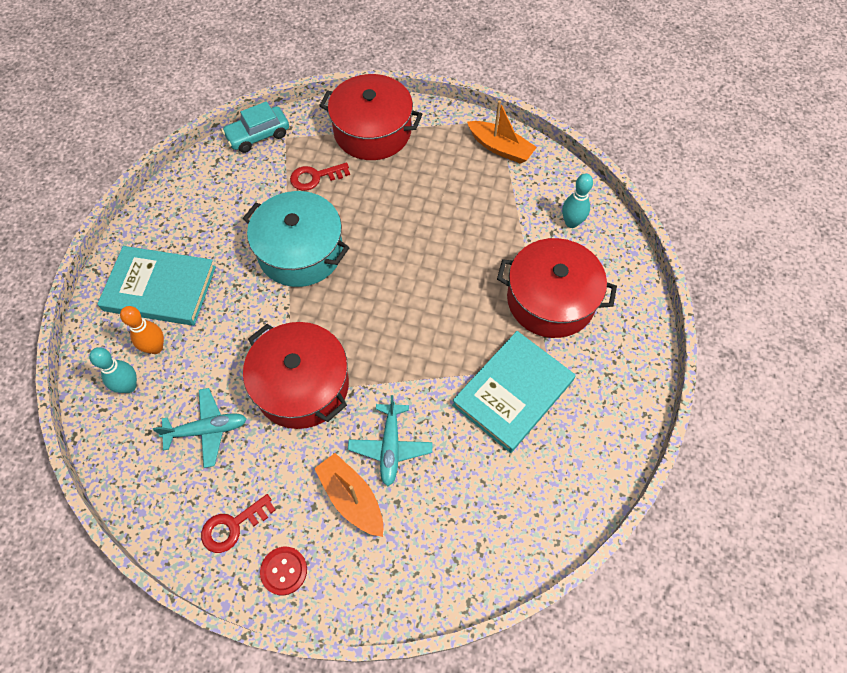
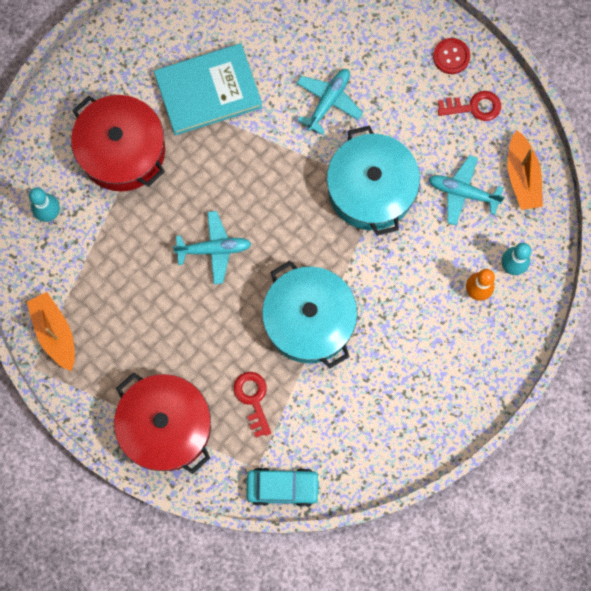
camera: 150 degrees left, 15 degrees up
(160, 288) = (451, 350): turquoise book -> none
(302, 385) = (371, 189): red pot -> turquoise pot
(315, 177) = (253, 399): red key -> red key turned 120 degrees counterclockwise
(351, 498) = (378, 80): orange boat -> orange boat (522, 176)
(416, 264) = (214, 249): none -> turquoise plane

